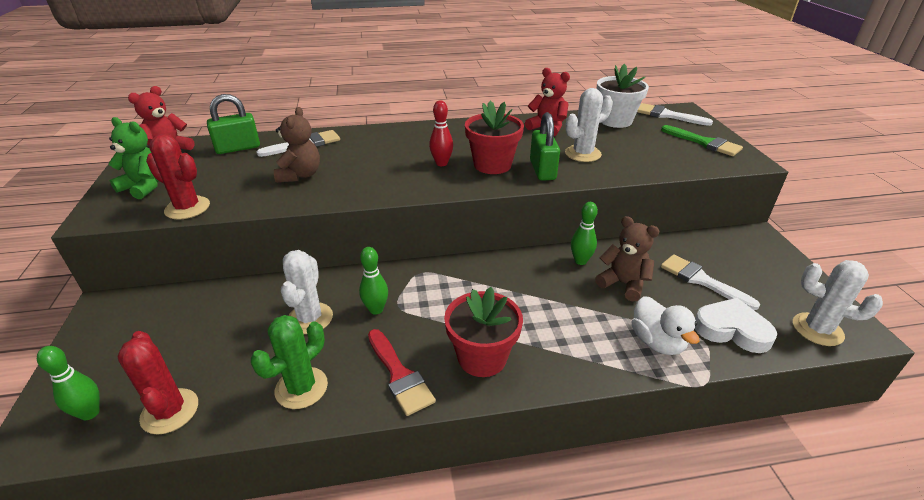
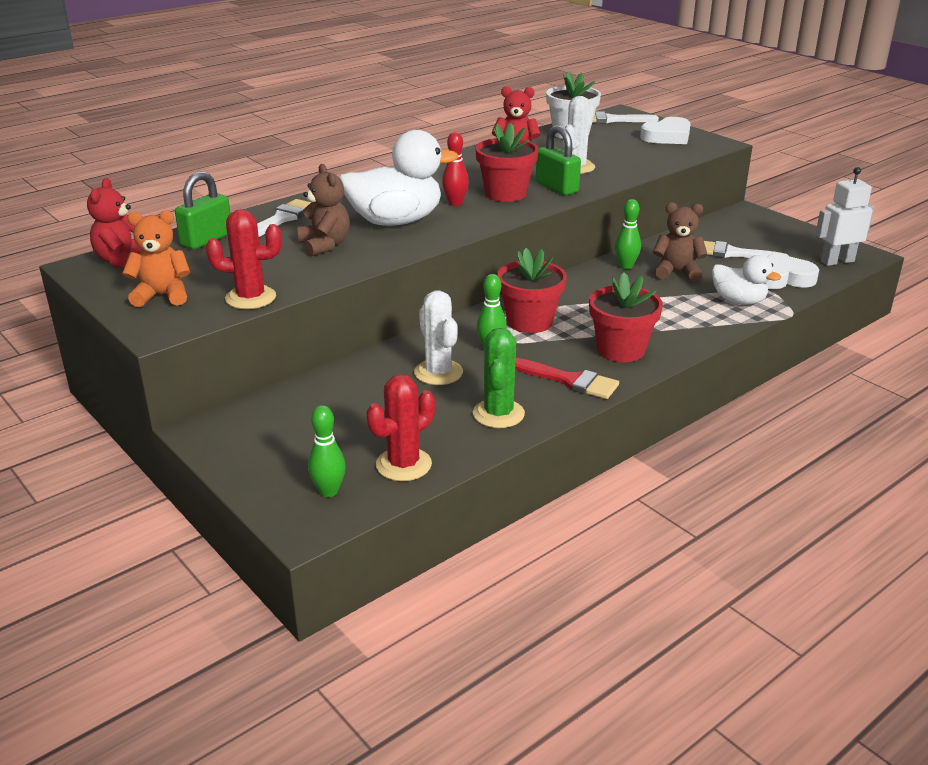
camera: 30 degrees left, 5 degrees down
(144, 187) = (162, 295): green teddy bear -> orange teddy bear
(170, 411) = (403, 464): red cactus -> red cactus turned 75 degrees counterclockwise
(376, 168) = (395, 221): none -> white duck
(437, 292) = (530, 322): none -> red flower pot
(704, 143) = (667, 136): green brush -> white heart
(817, 329) = (837, 261): white cactus -> white robot

